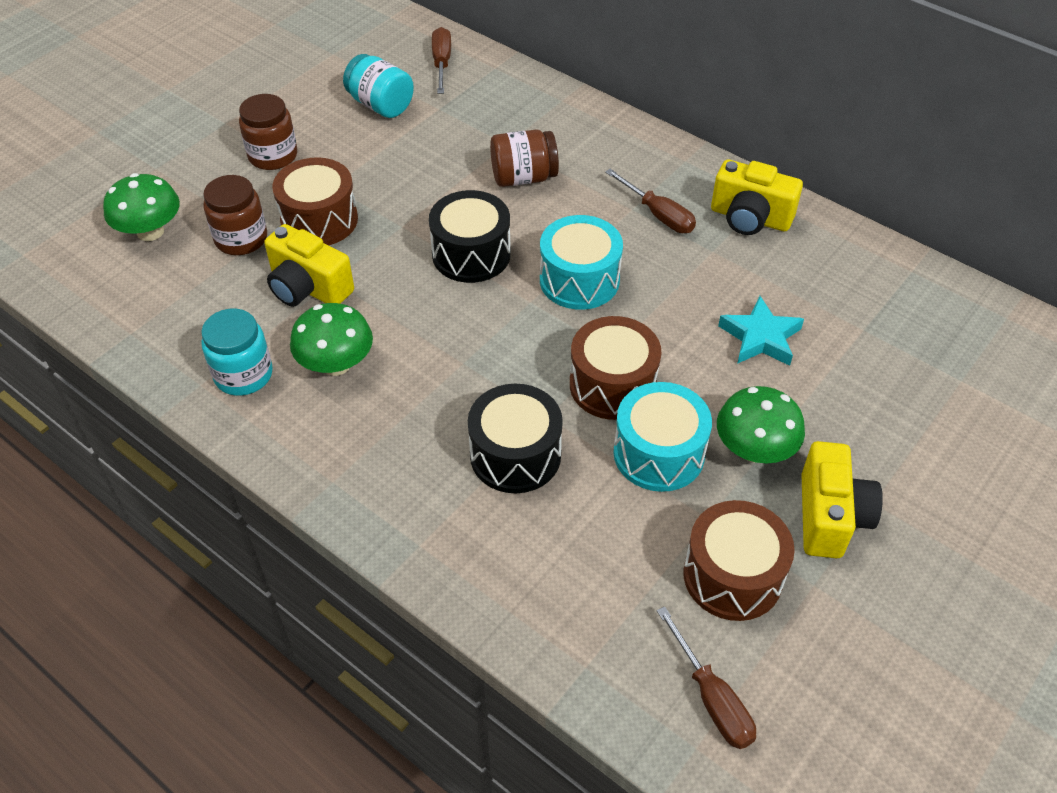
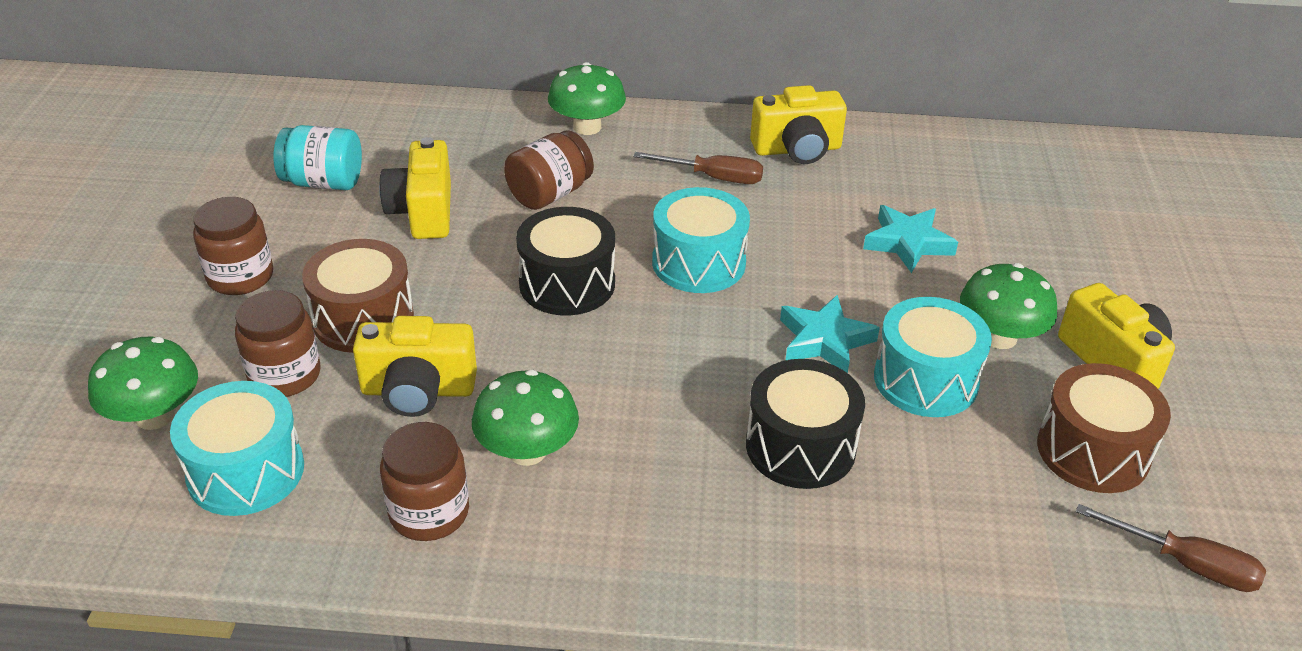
camera: 35 degrees left, 10 degrees down
(168, 293) = (246, 471): none -> turquoise drum
(243, 375) = (429, 512): turquoise jar -> brown jar
(424, 155) = (423, 212): none -> yellow camera
(441, 63) = (354, 121): brown screwdriver -> none
(601, 132) = (587, 127): none -> green mushroom
(612, 385) = (824, 340): brown drum -> turquoise star

